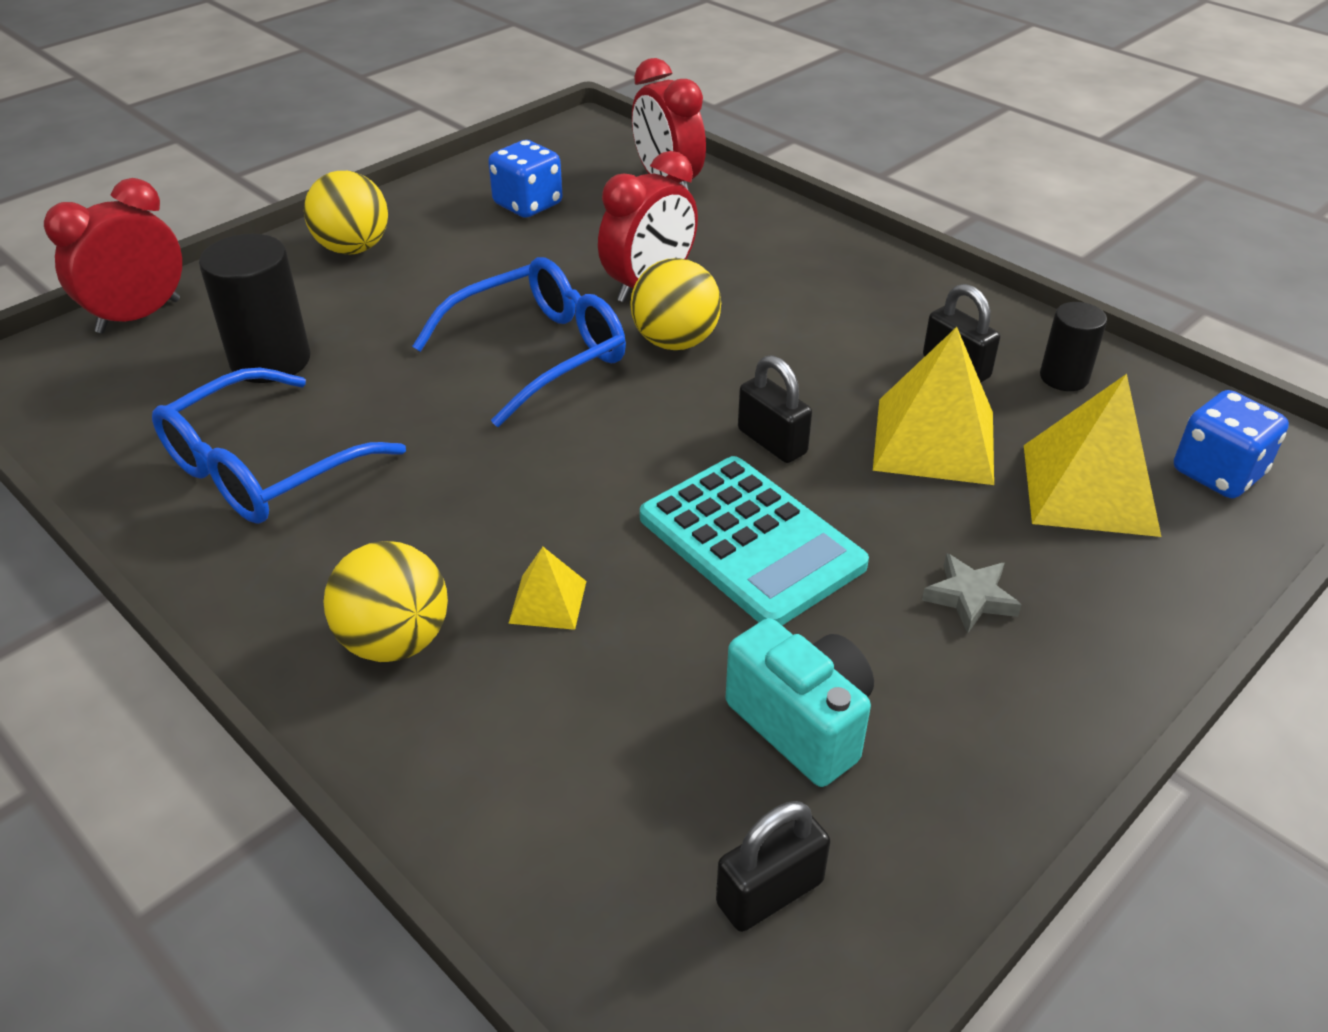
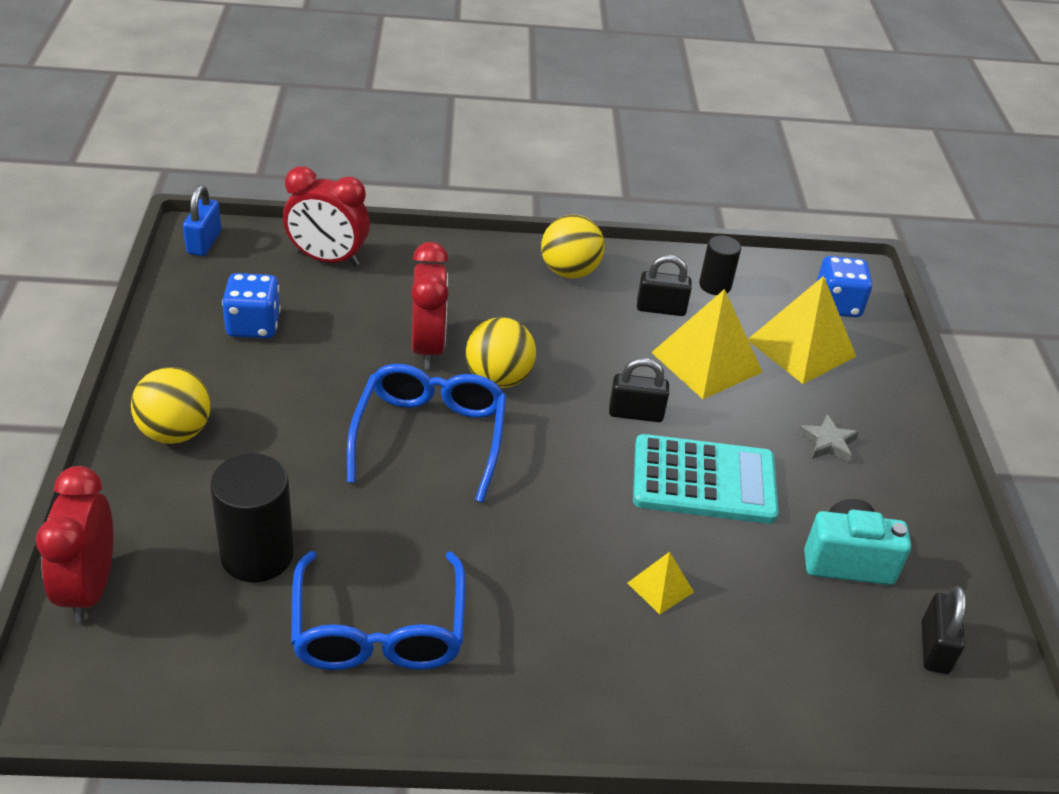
camera: 50 degrees left, 0 degrees up
(395, 641) = (620, 670): yellow ball -> yellow ball (569, 272)
(583, 132) = (204, 242): none -> blue padlock

